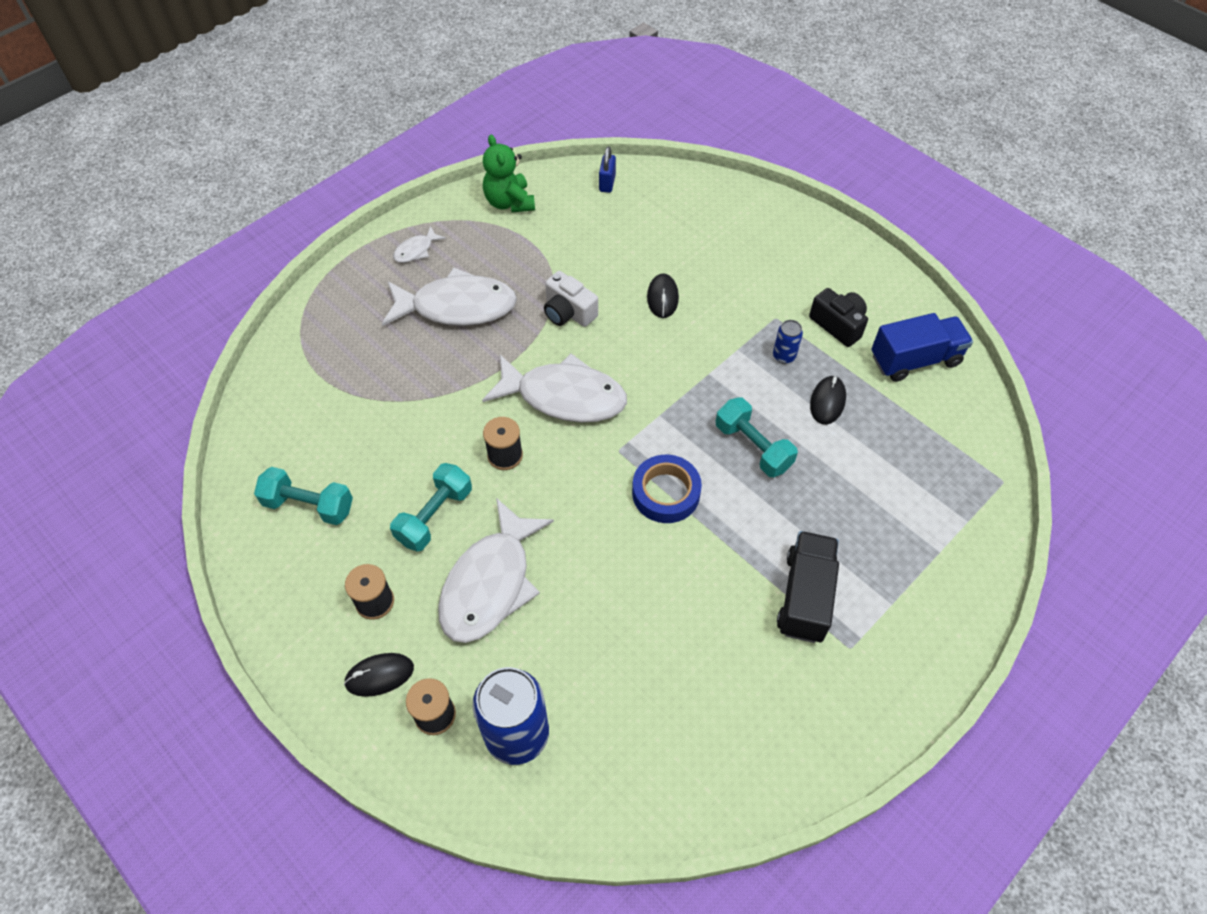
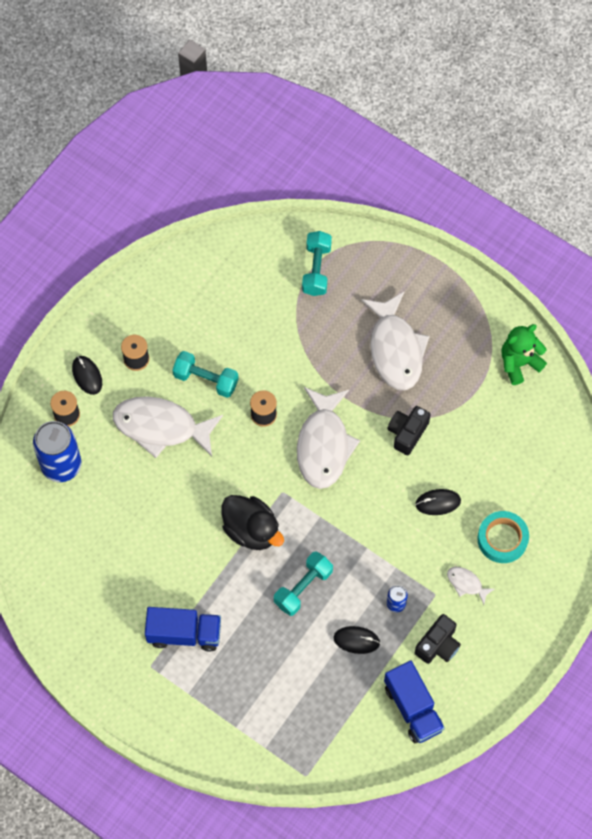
camera: 80 degrees right, 10 degrees up
(309, 505) = (200, 297): turquoise dumbbell -> turquoise dumbbell (316, 269)
(416, 250) = (448, 304): white fish -> white fish (466, 584)
(568, 312) = (407, 433): white camera -> black camera
(607, 183) = (561, 438): blue padlock -> none
(666, 493) = (251, 530): blue tape -> black duck
(716, 249) = (502, 539): none -> turquoise tape
(805, 596) = (184, 634): black truck -> blue truck

